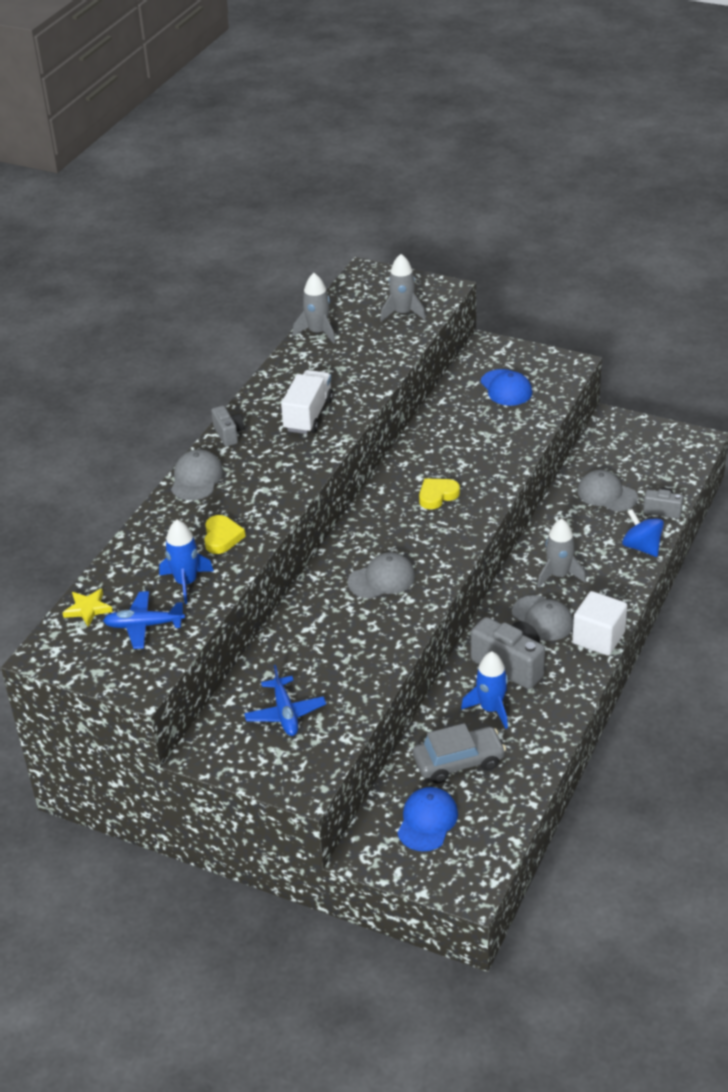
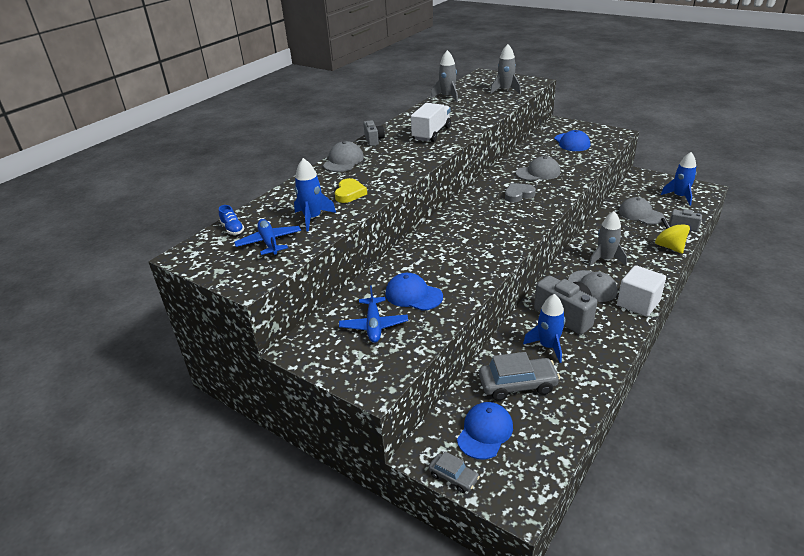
camera: 10 degrees right, 5 degrees down
(88, 609) = (232, 229): yellow star -> blue shoe
(144, 625) = (269, 242): blue plane -> blue plane turned 60 degrees clockwise
(324, 667) = (413, 295): none -> blue cap
(382, 579) = (470, 241): grey cap -> grey cap (538, 173)
(399, 873) = (453, 477): none -> grey car
(437, 495) = (518, 195): yellow heart -> grey heart
(642, 547) = (669, 247): blue spinning top -> yellow spinning top
(661, 458) = (680, 196): none -> blue rocket

